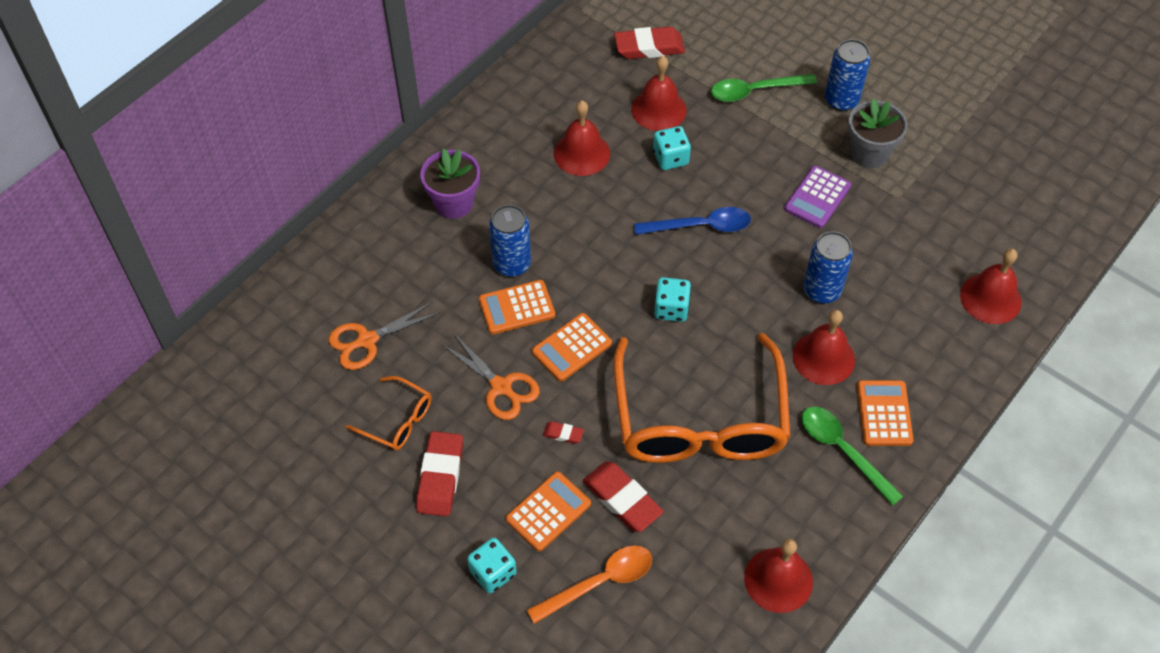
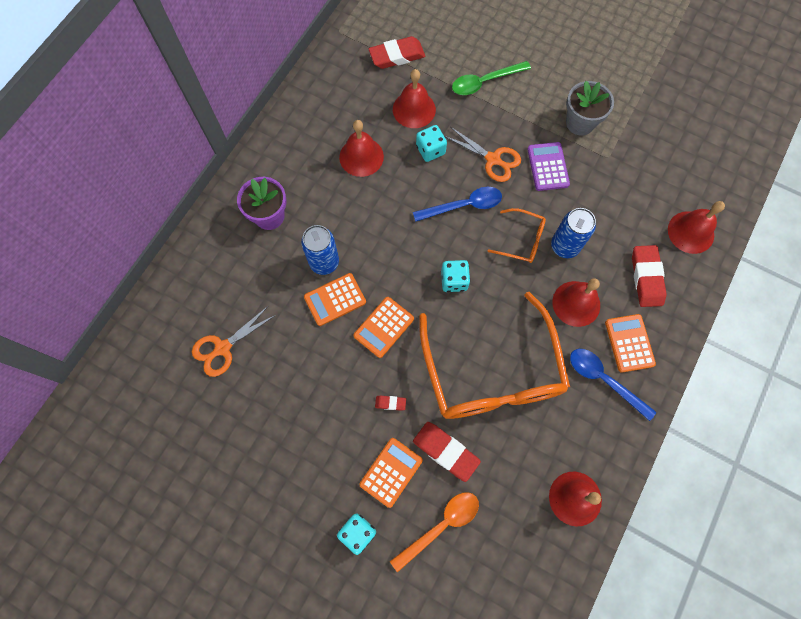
camera: 10 degrees left, 15 degrees up
(397, 420) = (259, 414): orange glasses -> orange glasses (522, 240)
(440, 477) = (302, 457): red eraser -> red eraser (646, 278)
(501, 387) = (335, 371): orange scissors -> orange scissors (493, 159)
(817, 197) = (548, 167): purple calculator -> purple calculator turned 150 degrees clockwise
(841, 100) = (551, 80): blue can -> none
(842, 450) = (604, 380): green spoon -> blue spoon

